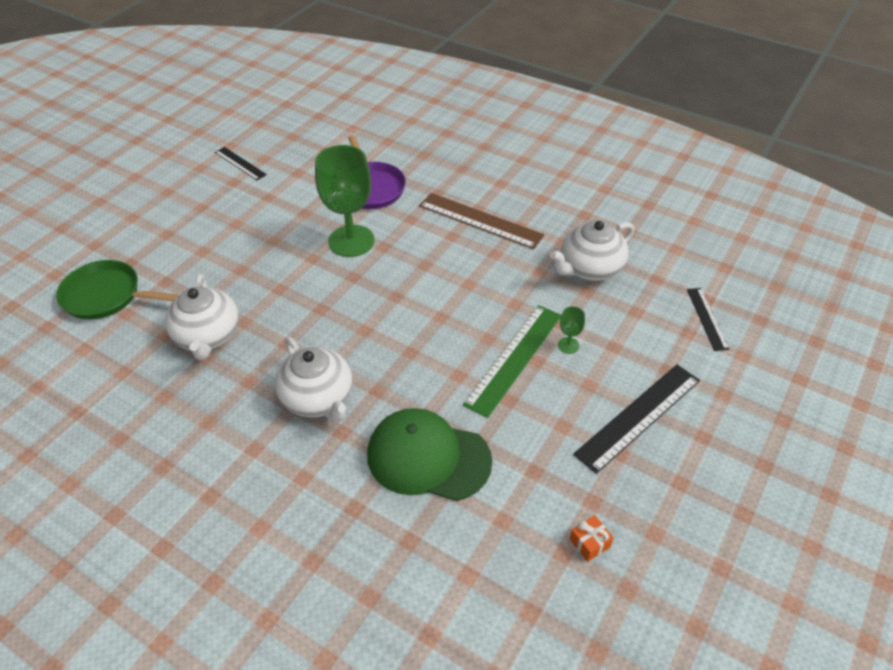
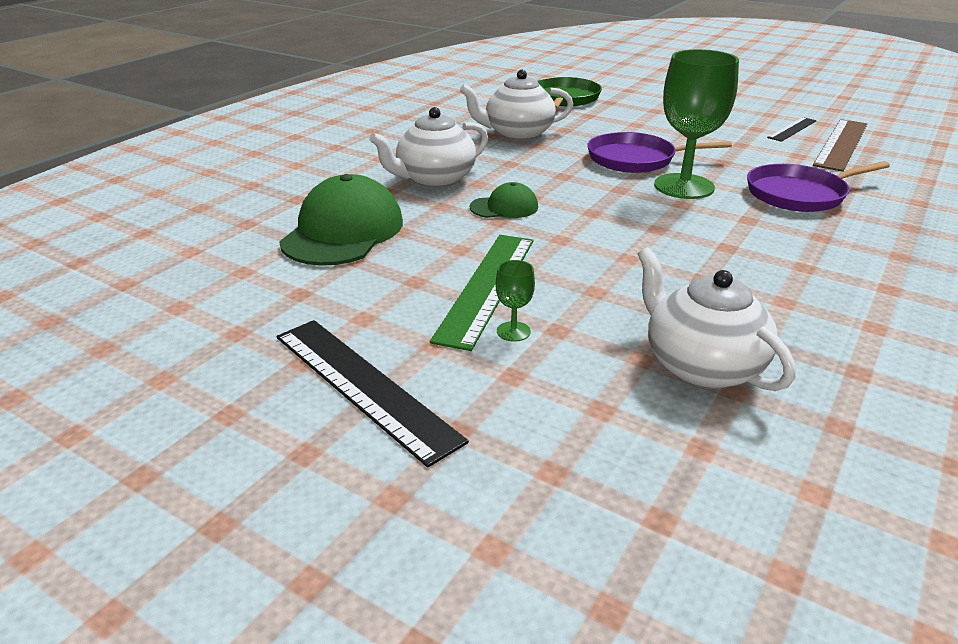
camera: 90 degrees right, 15 degrees down
(290, 261) = (636, 159): none -> purple pan
(383, 348) = (504, 207): none -> green cap
(480, 220) = (776, 269): brown ruler -> brown ruler (841, 144)
(514, 359) = (487, 287): green ruler -> green ruler turned 75 degrees clockwise
(589, 543) = (180, 325): orange gift -> none
(707, 318) = (597, 508): black ruler -> none

